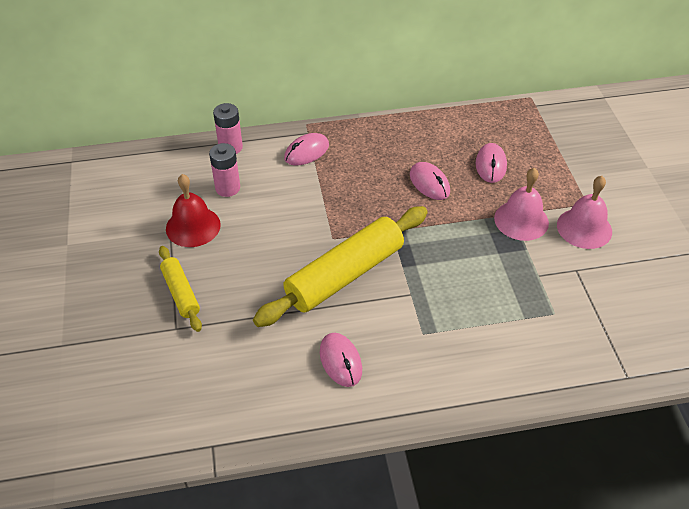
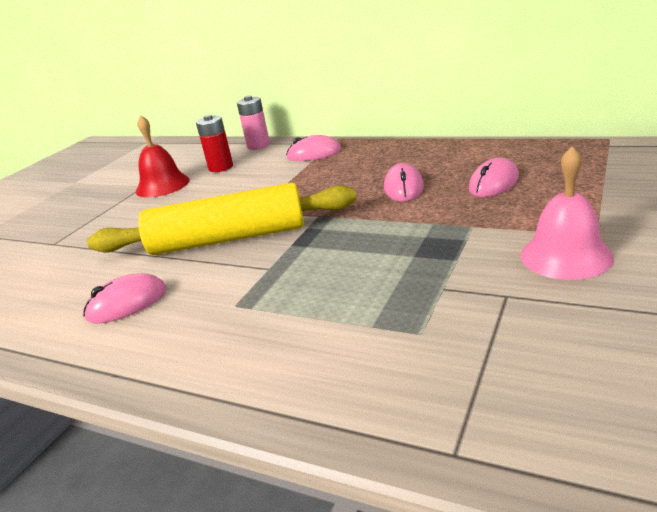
camera: 40 degrees right, 20 degrees down
(181, 293) = (92, 222): yellow rolling pin -> none
(227, 188) = (221, 167): pink battery -> red battery
(340, 361) = (127, 304): pink mouse -> pink mouse turned 45 degrees clockwise
(521, 220) = (479, 233): pink bell -> none

